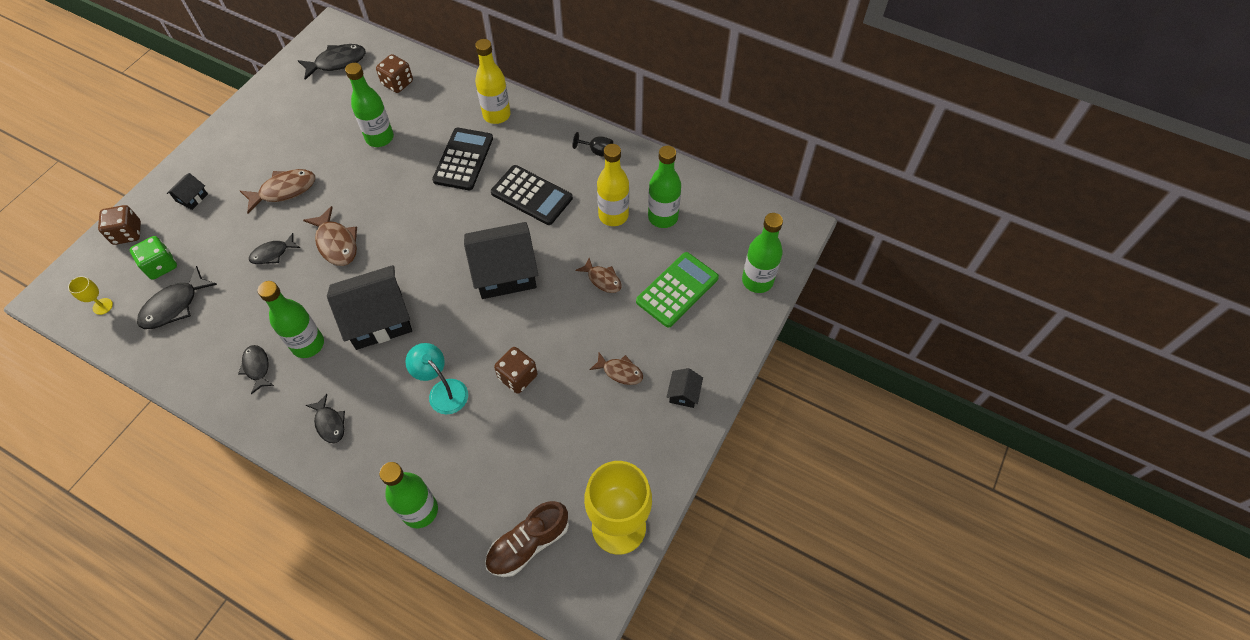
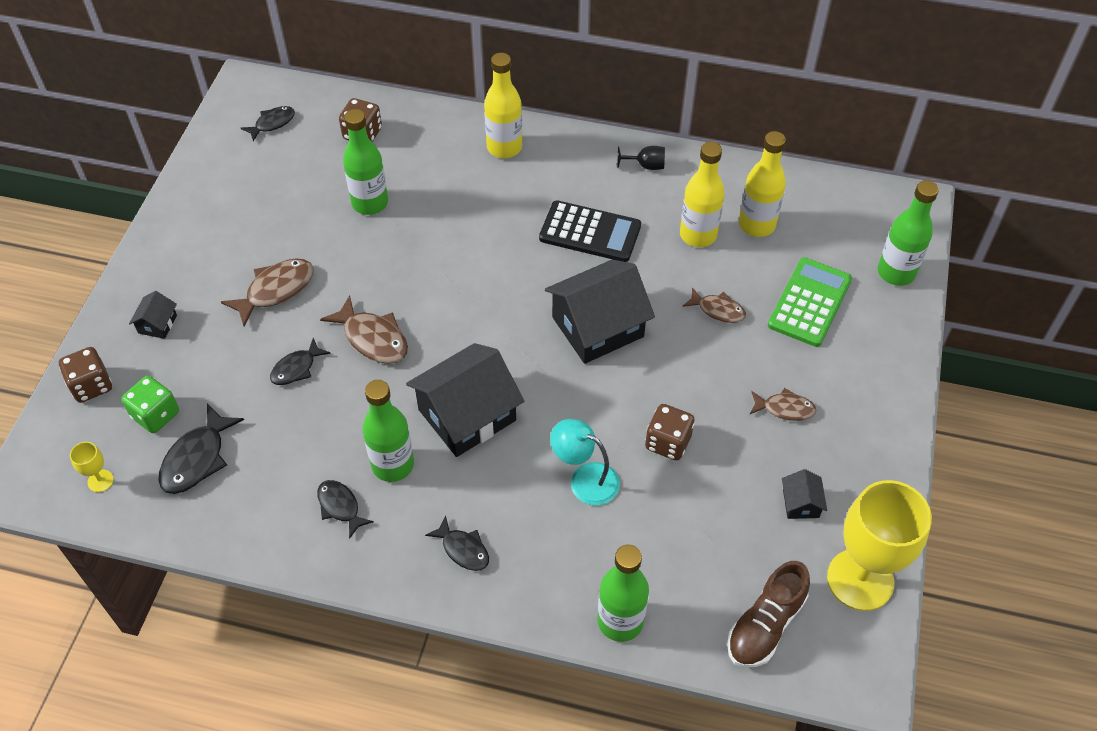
camera: 15 degrees left, 5 degrees down
(337, 62) = (272, 123): black fish -> black fish, size x0.64
(463, 159) = (487, 207): black calculator -> none
(663, 217) = (756, 225): green bottle -> yellow bottle
(684, 393) = (868, 415): black house -> black house (800, 503)

